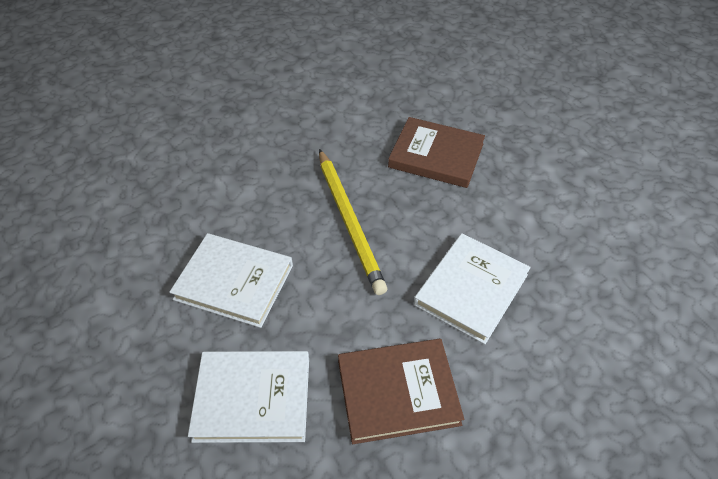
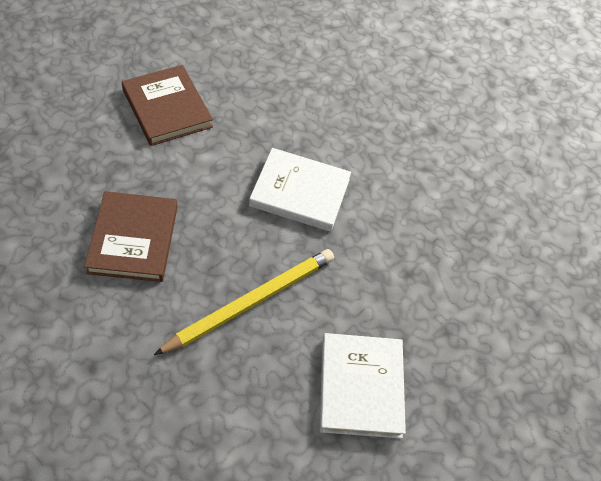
camera: 115 degrees left, 5 degrees up
(253, 398) = (463, 330): white book -> none
(398, 392) = (413, 230): brown book -> brown book (167, 108)

